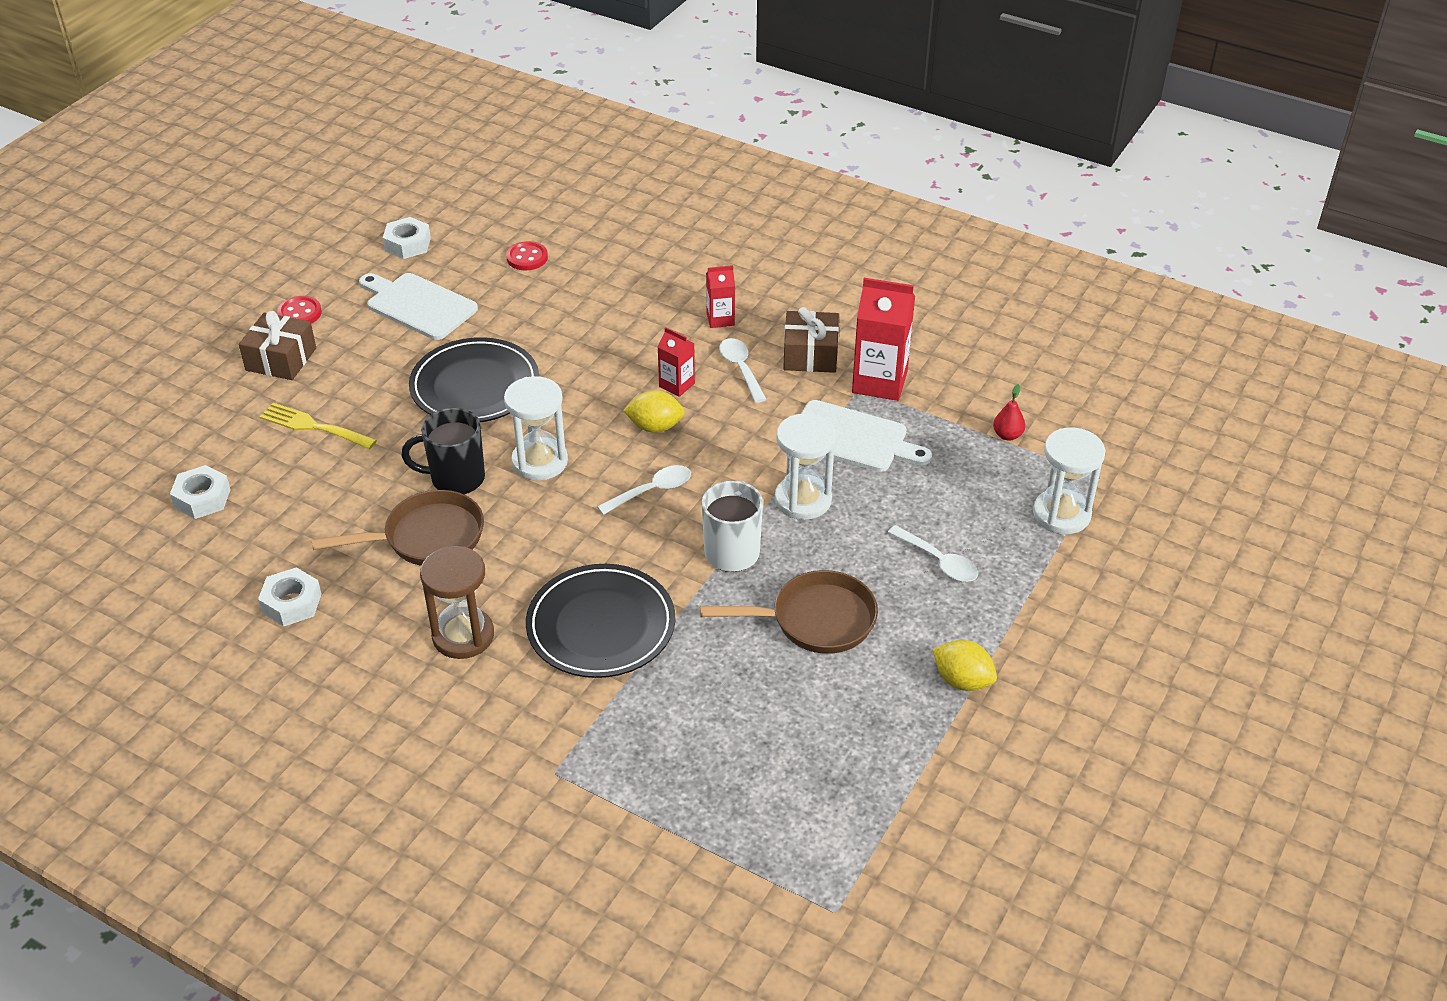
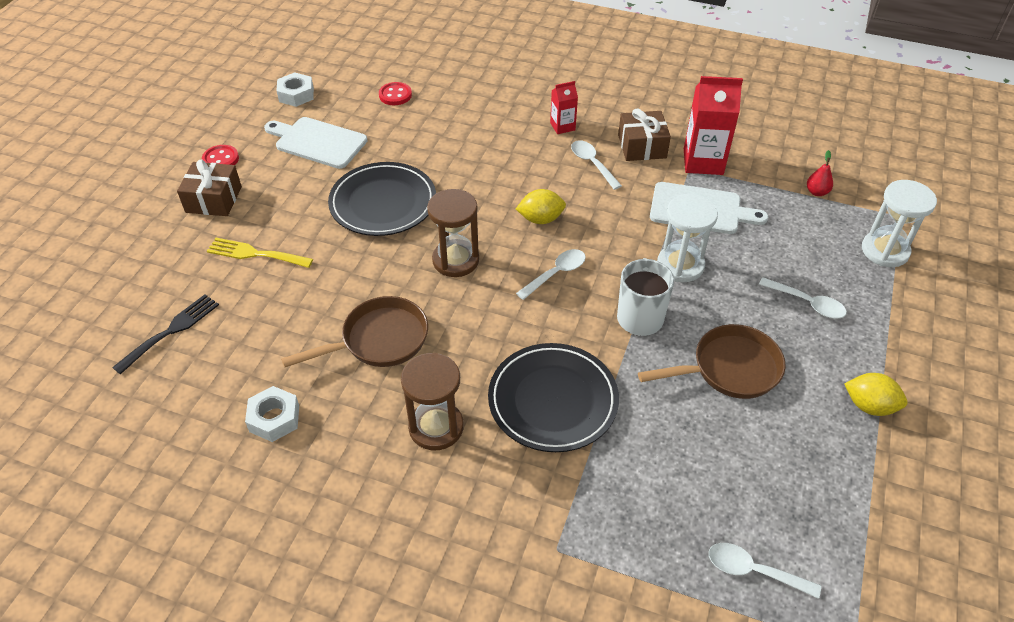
camera: 10 degrees left, 5 degrees up
(202, 498) = (171, 331): white nut -> black fork
(456, 479) = (389, 284): black mug -> none
(540, 462) = (455, 260): white hourglass -> brown hourglass
(677, 385) = (546, 183): red carton -> none
(758, 823) = (753, 571): none -> white spoon

